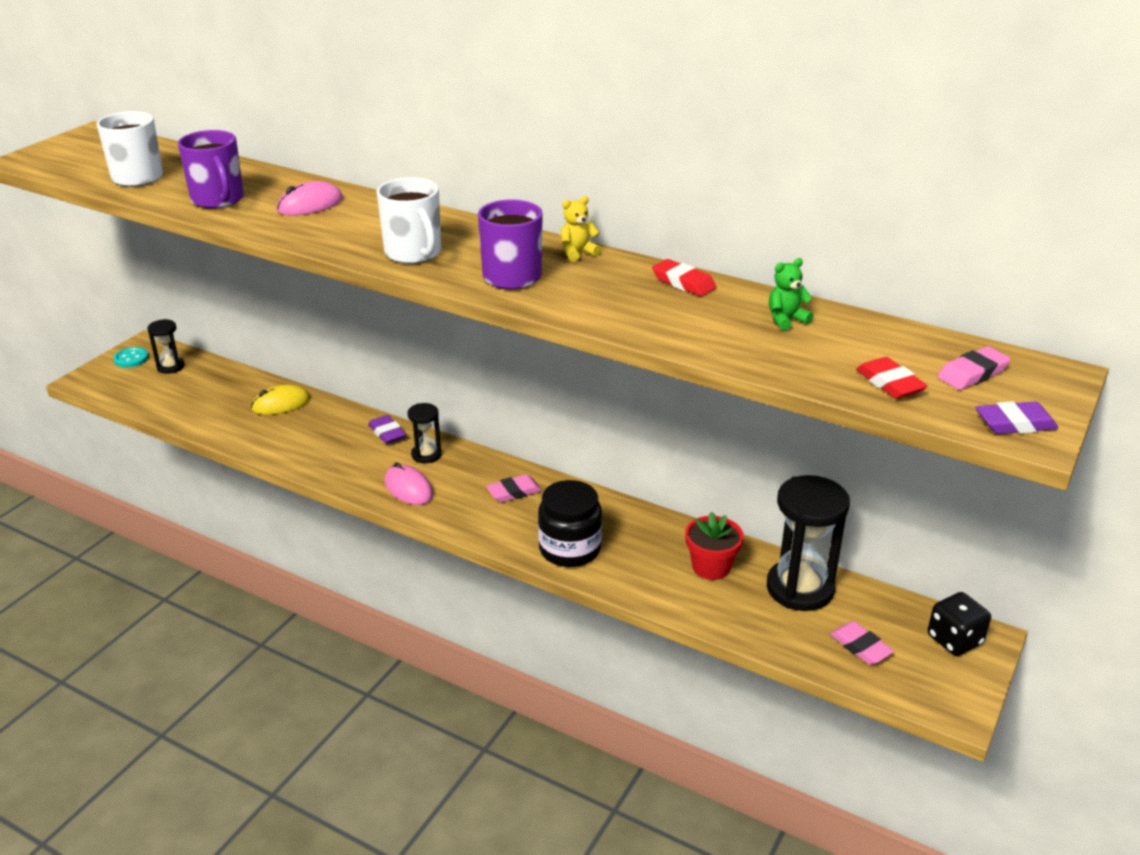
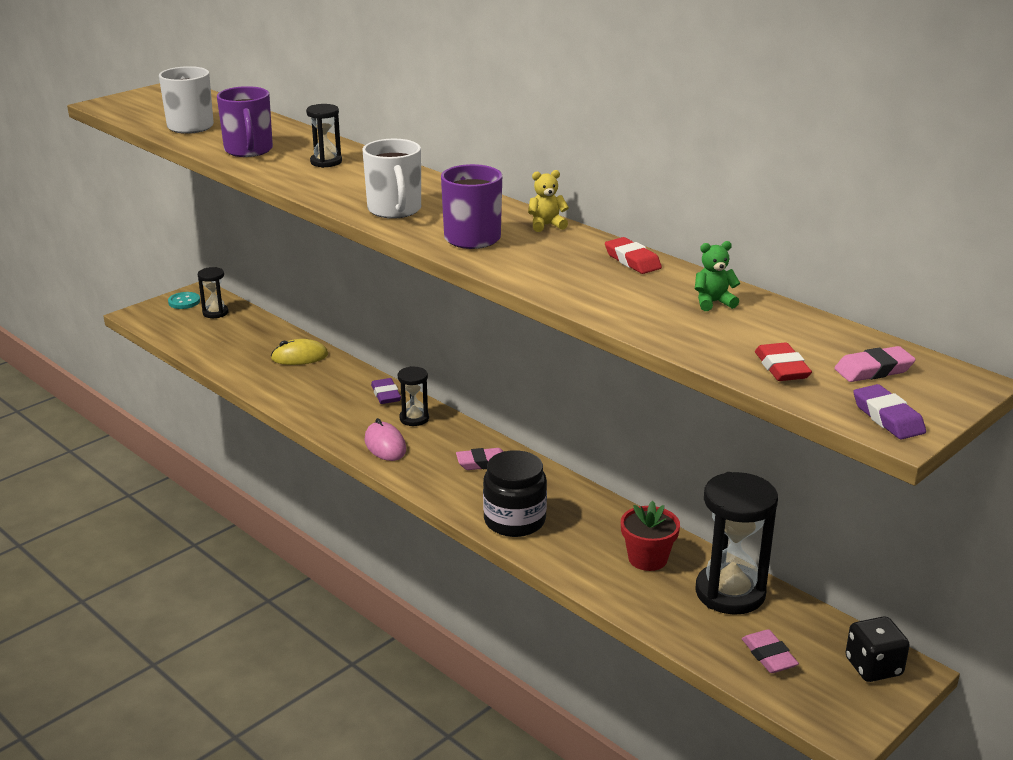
camera: 15 degrees right, 5 degrees down
(310, 205) = (326, 162): pink mouse -> black hourglass
(1015, 424) = (887, 418): purple eraser -> purple eraser turned 60 degrees clockwise

